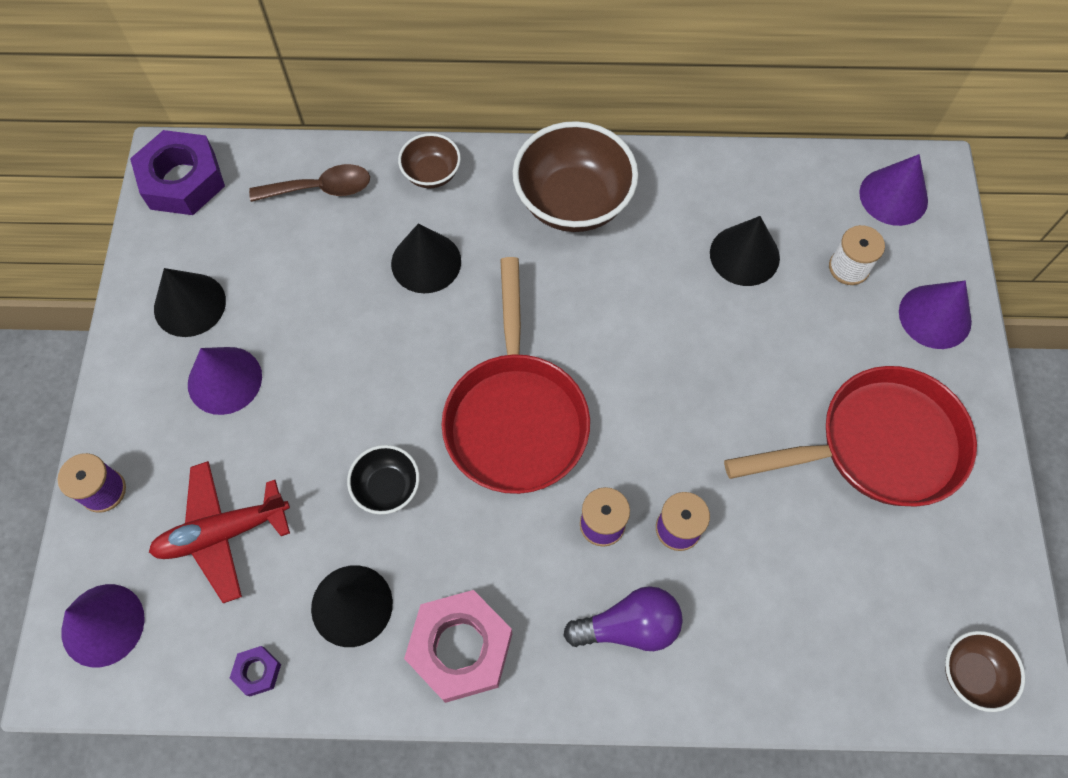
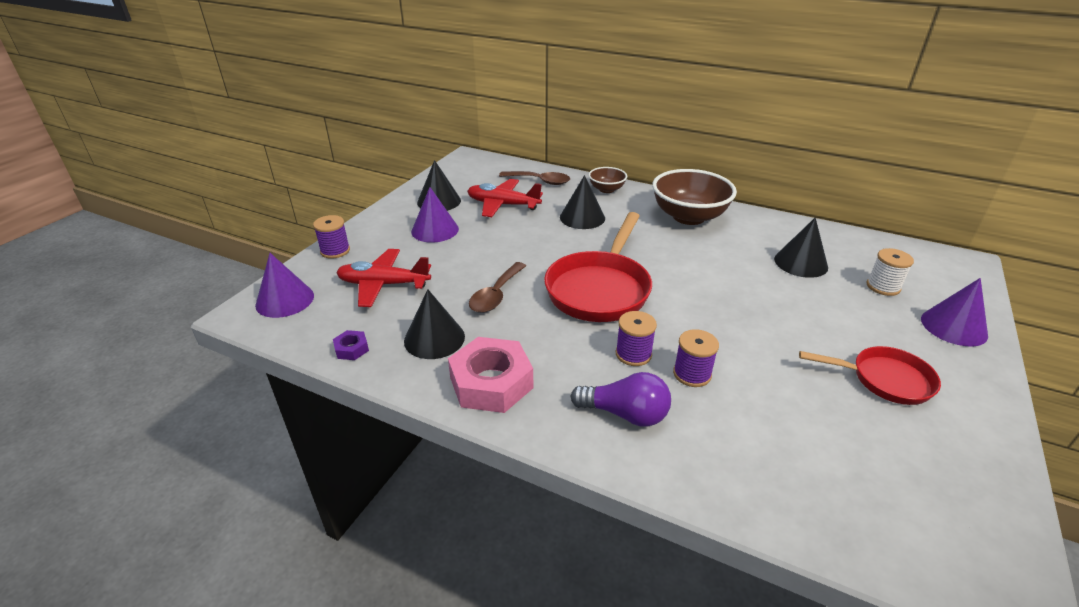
camera: 25 degrees right, 30 degrees down
(182, 180) = (469, 164): purple nut -> none
(294, 276) = (503, 205): none -> red plane
(387, 487) = (496, 295): black bowl -> brown spoon
(878, 445) = (884, 380): red pan -> red pan, size x0.60
(893, 196) = (929, 264): purple cone -> none
(971, 674) = (951, 561): brown bowl -> none

